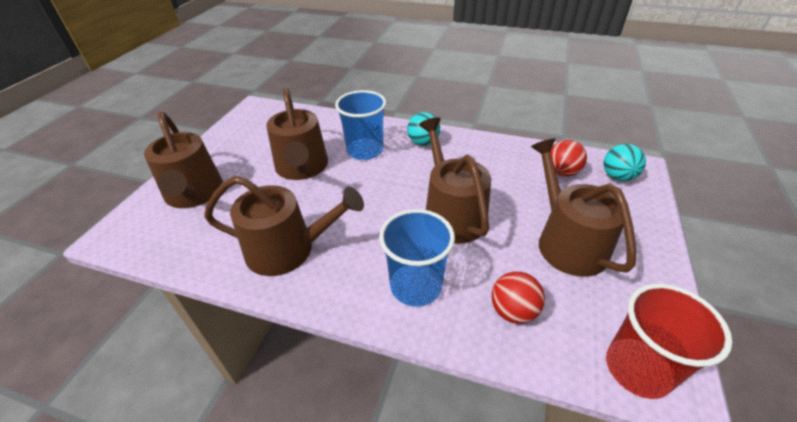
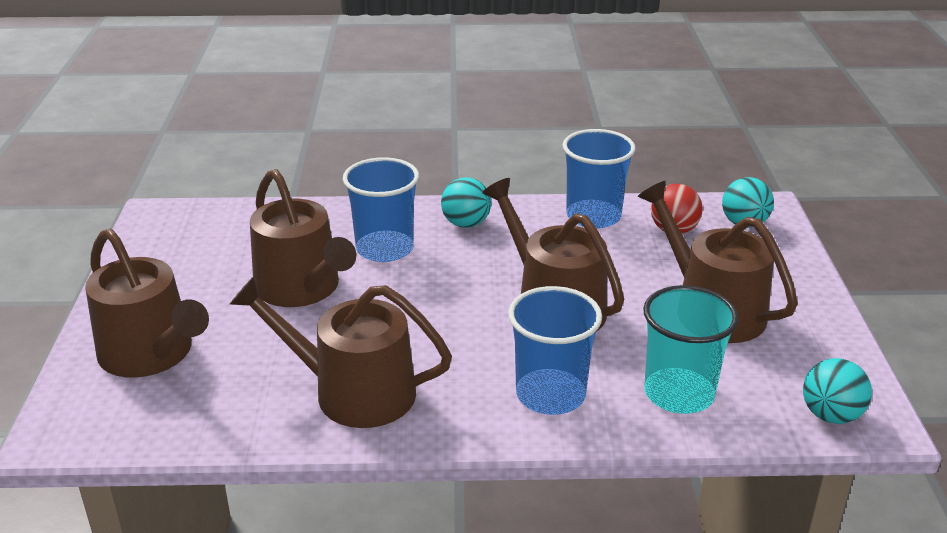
camera: 20 degrees left, 10 degrees down
(288, 249) = (353, 392): brown watering can -> brown watering can turned 150 degrees counterclockwise
(509, 152) = (593, 216): none -> blue cup
(513, 311) = (679, 393): red ball -> turquoise cup
(637, 369) = (830, 415): red cup -> turquoise ball

